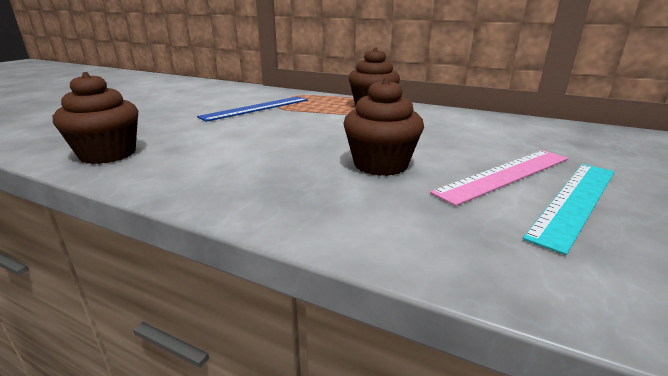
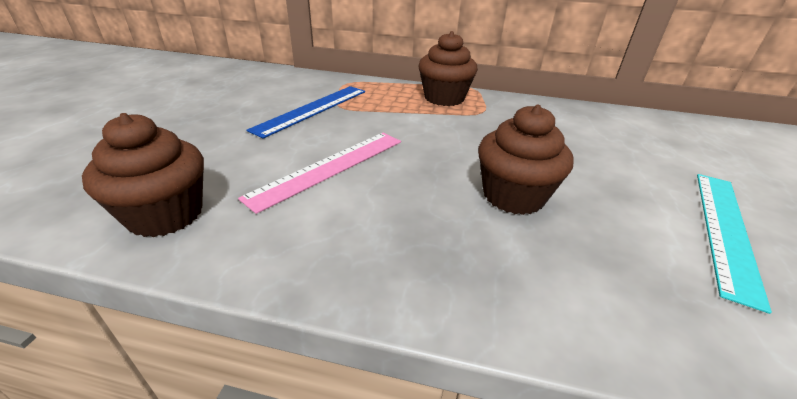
camera: 15 degrees left, 10 degrees up
(505, 175) = (641, 198): pink ruler -> pink ruler (330, 167)

